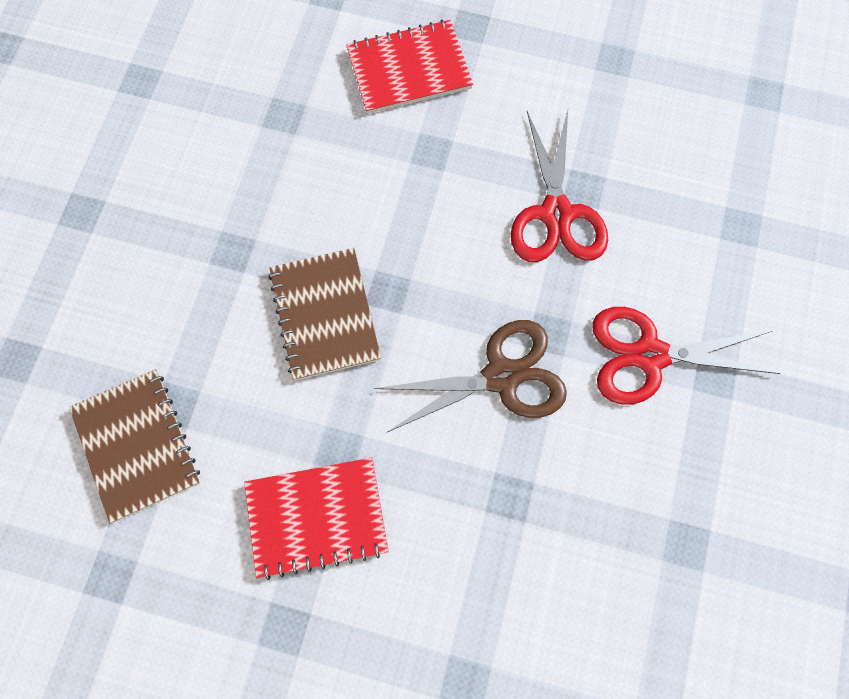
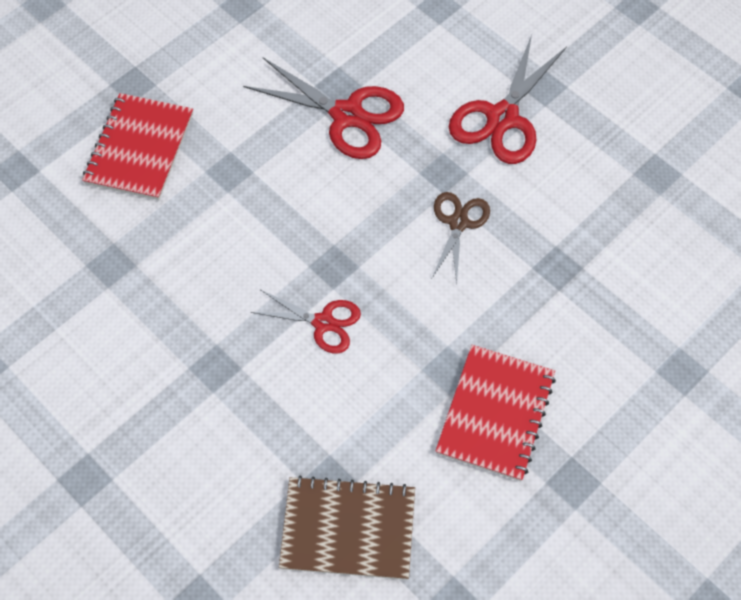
camera: 60 degrees left, 10 degrees down
(325, 315) = (323, 323): brown notebook -> red scissors
(502, 376) = (458, 222): brown scissors -> brown scissors, size x0.61

